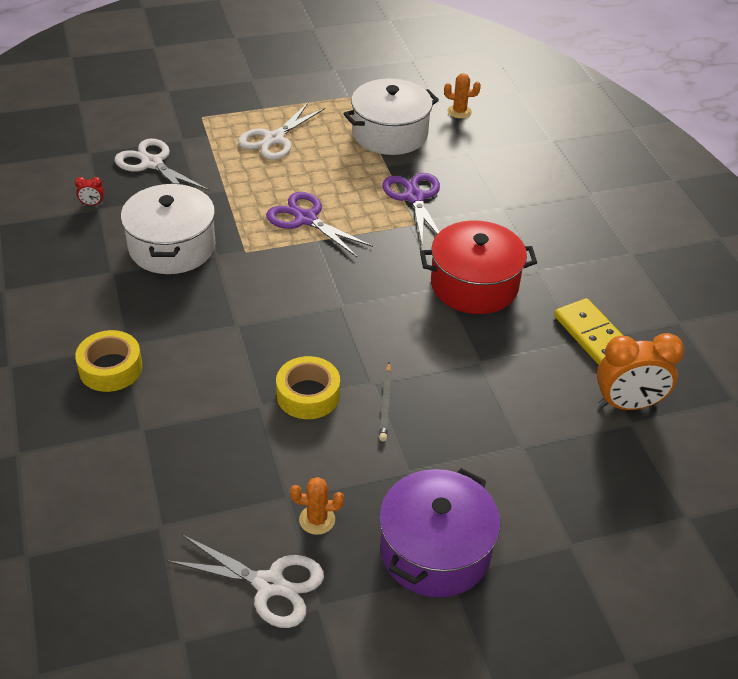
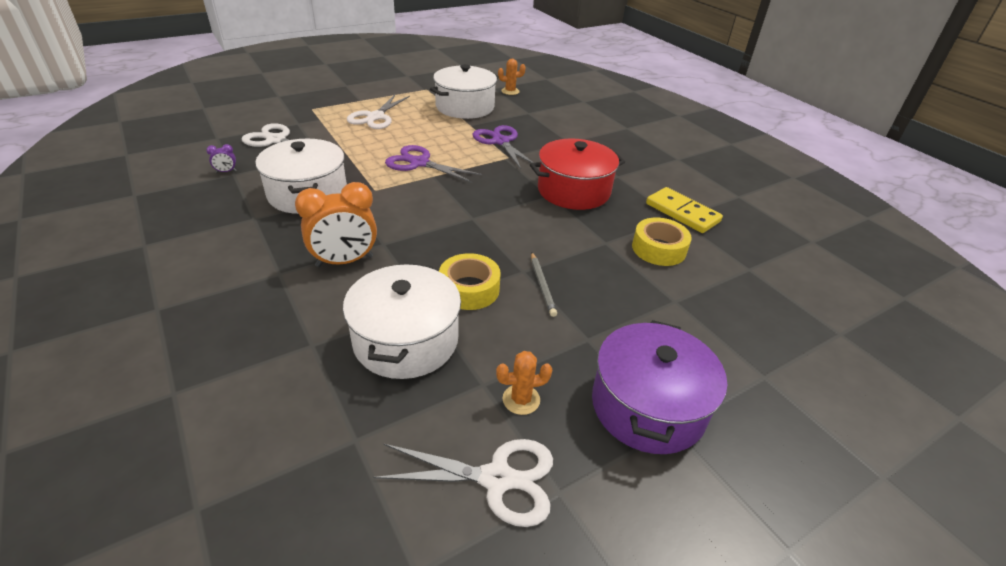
camera: 15 degrees left, 5 degrees down
(92, 204) = (226, 172): red clock -> purple clock
(110, 368) = (268, 295): yellow tape -> yellow tape (658, 249)
(228, 440) = (405, 340): none -> white pot
(627, 404) = (738, 256): orange clock -> orange clock (344, 261)

